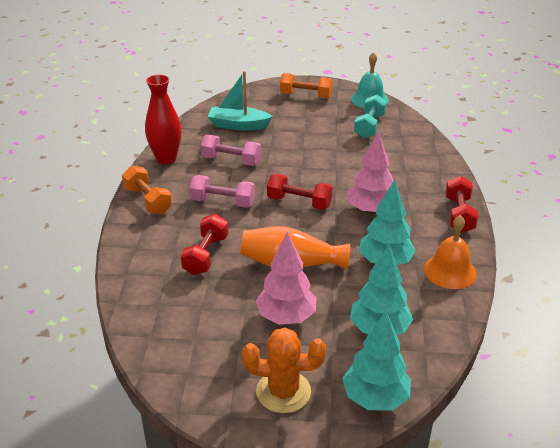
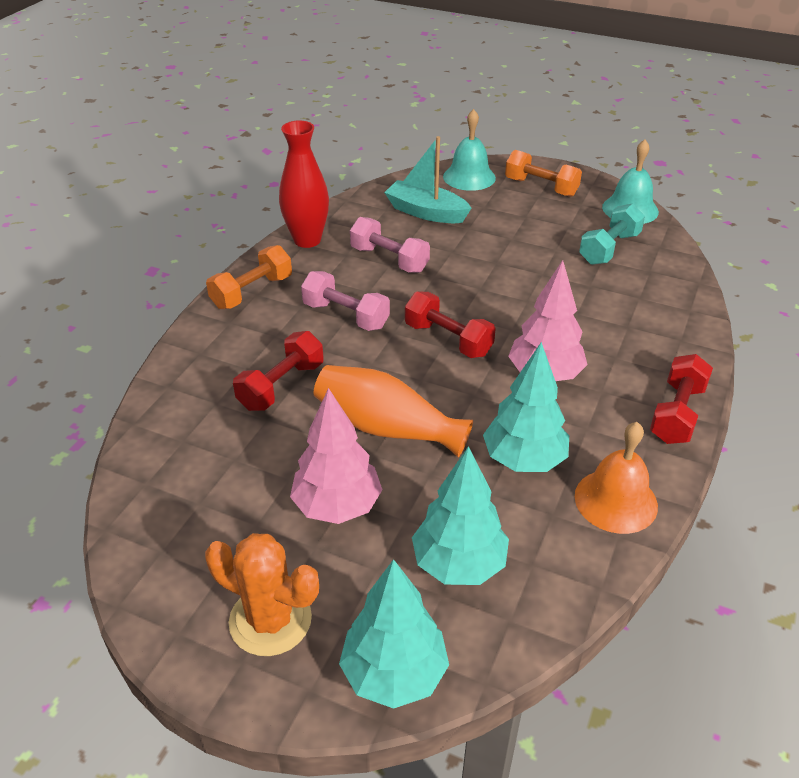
camera: 20 degrees right, 5 degrees up
(148, 200) = (252, 292): orange dumbbell -> orange dumbbell turned 60 degrees clockwise
(254, 97) = (469, 177): none -> turquoise bell

